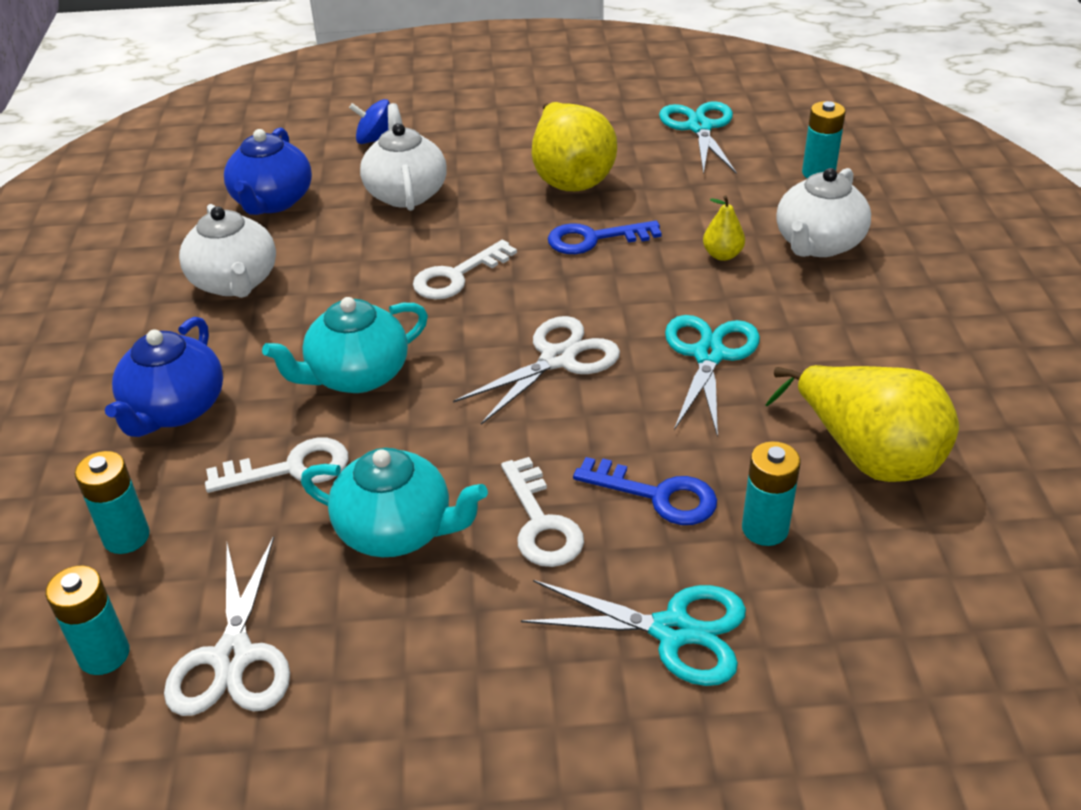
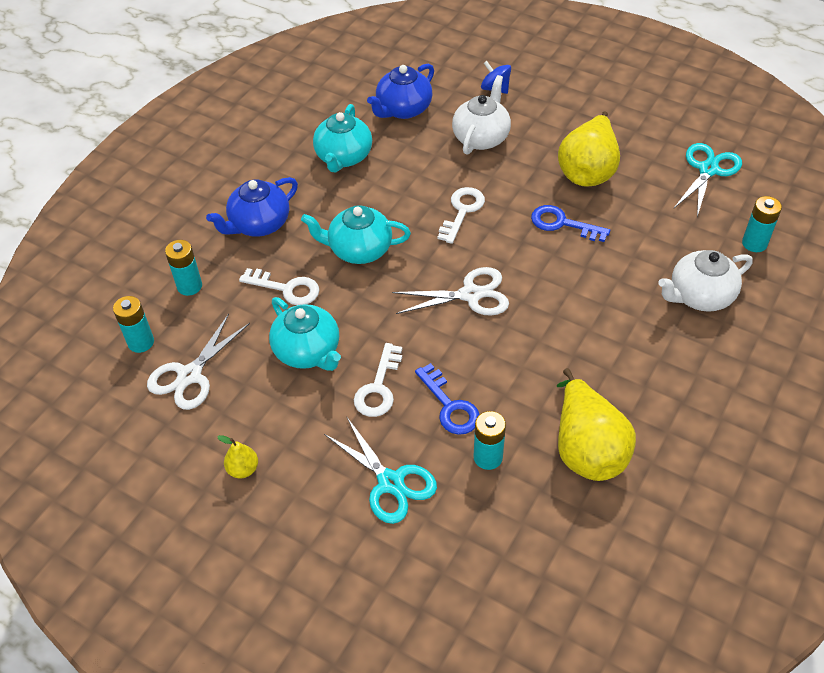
camera: 35 degrees right, 10 degrees up
(235, 282) = (343, 157): white teapot -> turquoise teapot
(457, 276) = (462, 211): white key -> white key turned 120 degrees clockwise
(708, 355) = (557, 337): turquoise scissors -> none
(722, 255) = (630, 273): yellow pear -> yellow pear (243, 469)

